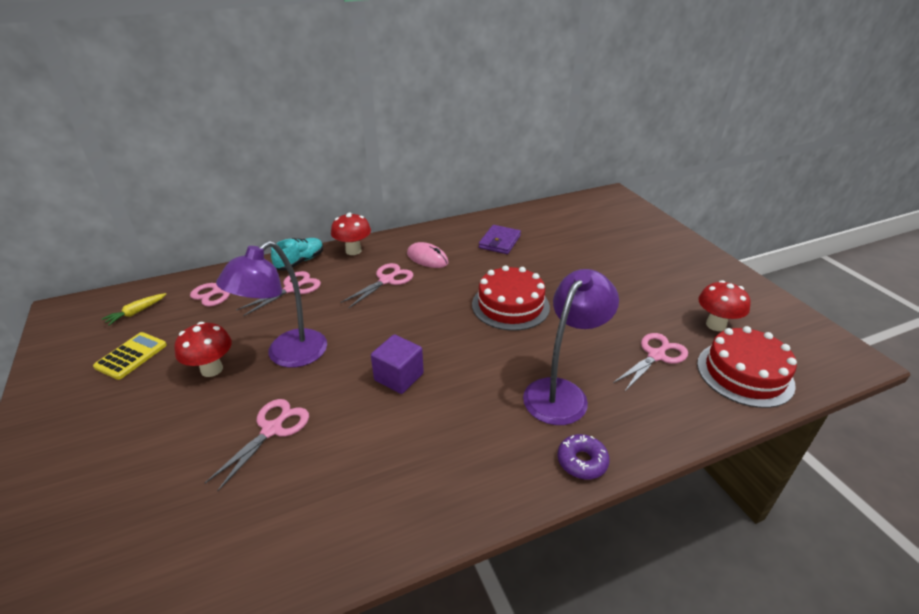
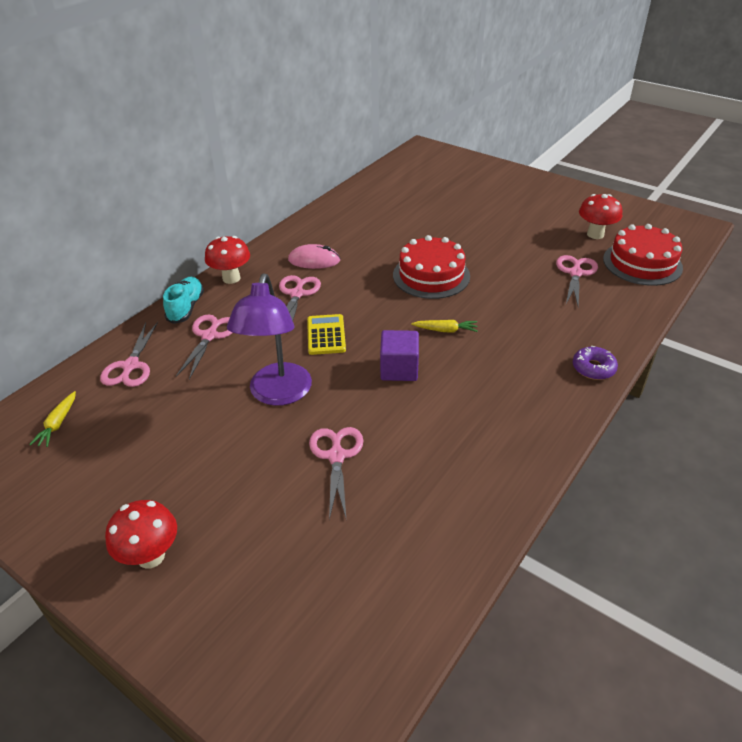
camera: 30 degrees left, 5 degrees up
(131, 356) = (110, 463): yellow calculator -> yellow calculator (326, 335)
(212, 369) = (216, 437): red mushroom -> red mushroom (151, 556)
(473, 359) = (445, 330): none -> yellow carrot
(499, 242) = (365, 223): purple wallet -> none
(562, 392) = (536, 327): purple lamp -> none

